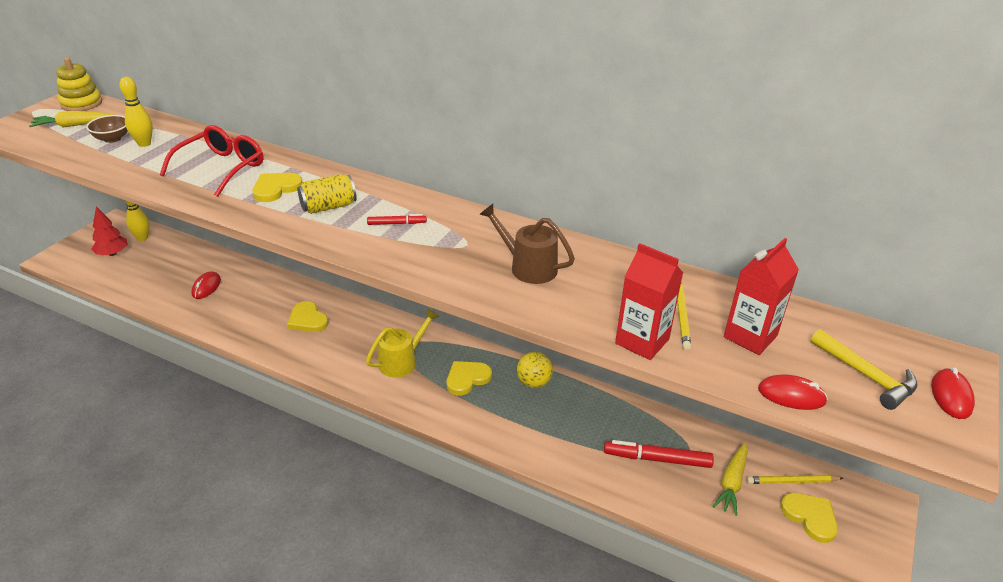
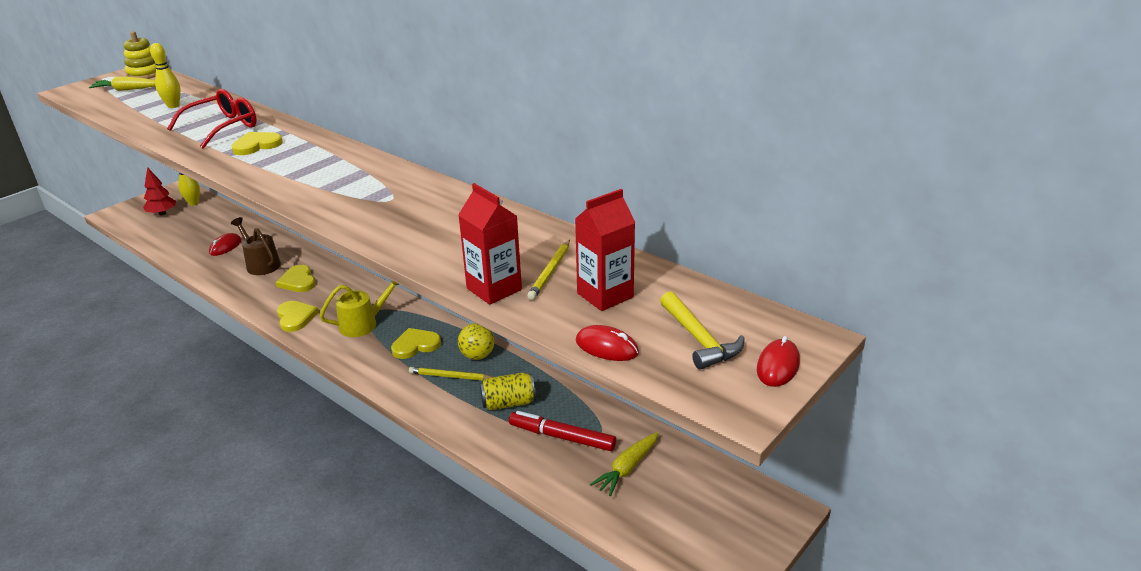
camera: 15 degrees right, 5 degrees down
(112, 139) = (150, 101): brown bowl -> none
(328, 207) = (291, 162): yellow can -> yellow can (508, 403)
(397, 223) = (340, 179): red marker -> none
(527, 267) = (433, 221): brown watering can -> brown watering can (261, 264)
(792, 481) = (693, 476): yellow pencil -> yellow pencil (450, 376)
(810, 517) = (693, 511): yellow heart -> yellow heart (295, 317)

